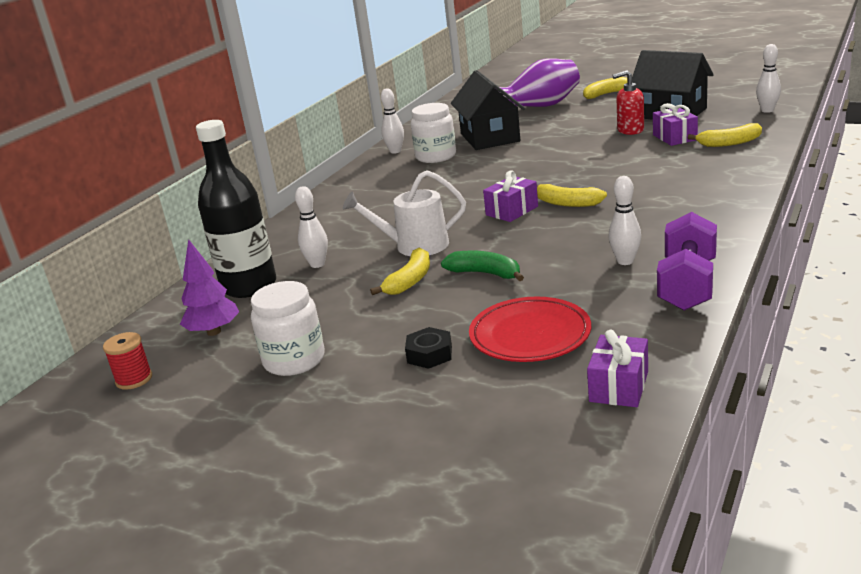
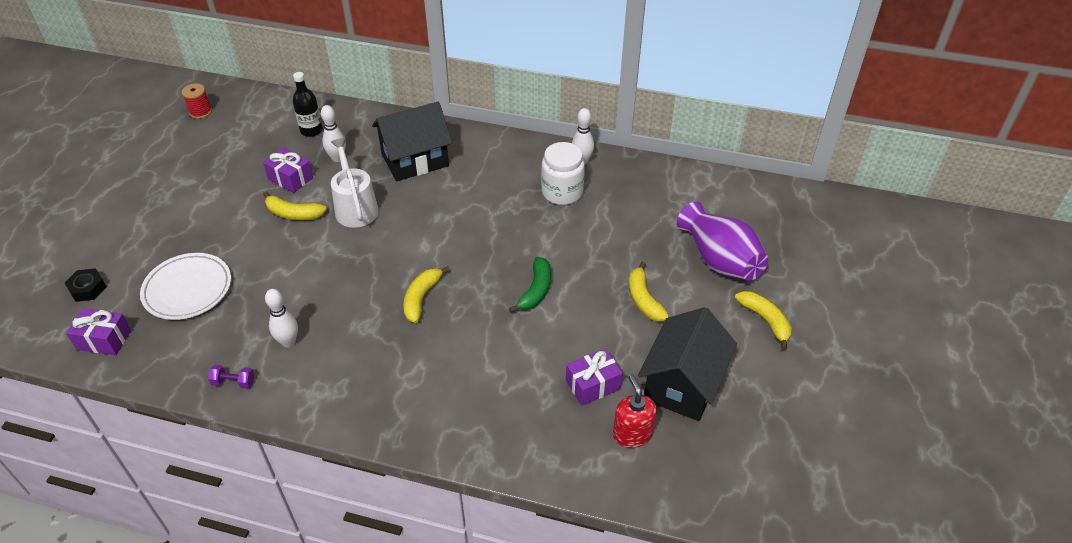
camera: 75 degrees right, 20 degrees up
(214, 332) = (248, 130): purple tree -> none
(249, 286) = (311, 130): black bottle -> black bottle, size x0.55
(294, 360) = (197, 176): white jar -> none
(429, 354) = (181, 239): black nut -> black nut (88, 288)
(485, 273) = (292, 255): green banana -> green banana (536, 290)
(490, 137) = (613, 226): black house -> black house (415, 160)
(512, 211) = (413, 261): purple gift -> purple gift (290, 178)
(530, 335) = (188, 289): red plate -> white plate
(630, 130) = (623, 344): red soap dispenser -> red soap dispenser (632, 434)
(687, 285) = (233, 382): purple dumbbell -> purple dumbbell, size x0.43
(729, 143) = (566, 436): yellow banana -> yellow banana (643, 299)
(767, 110) = (685, 486): white bowling pin -> none

